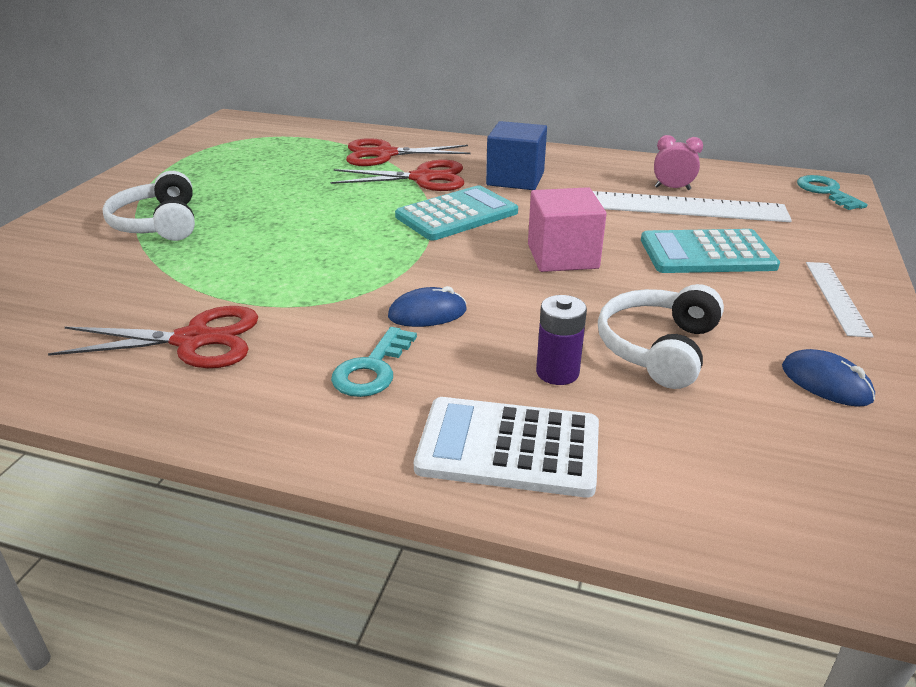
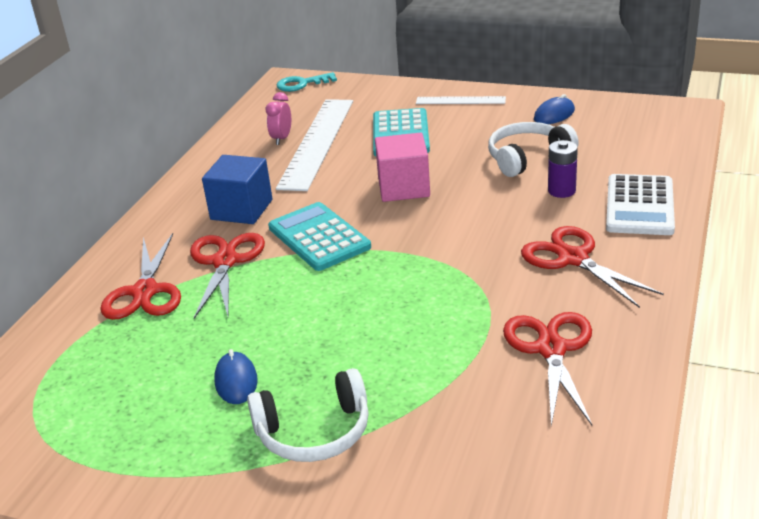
camera: 85 degrees left, 0 degrees up
(372, 369) = (573, 258): turquoise key -> red scissors
(427, 313) = (495, 241): blue mouse -> blue mouse (236, 381)
(658, 348) = (527, 158): white headphones -> white headphones turned 120 degrees clockwise

